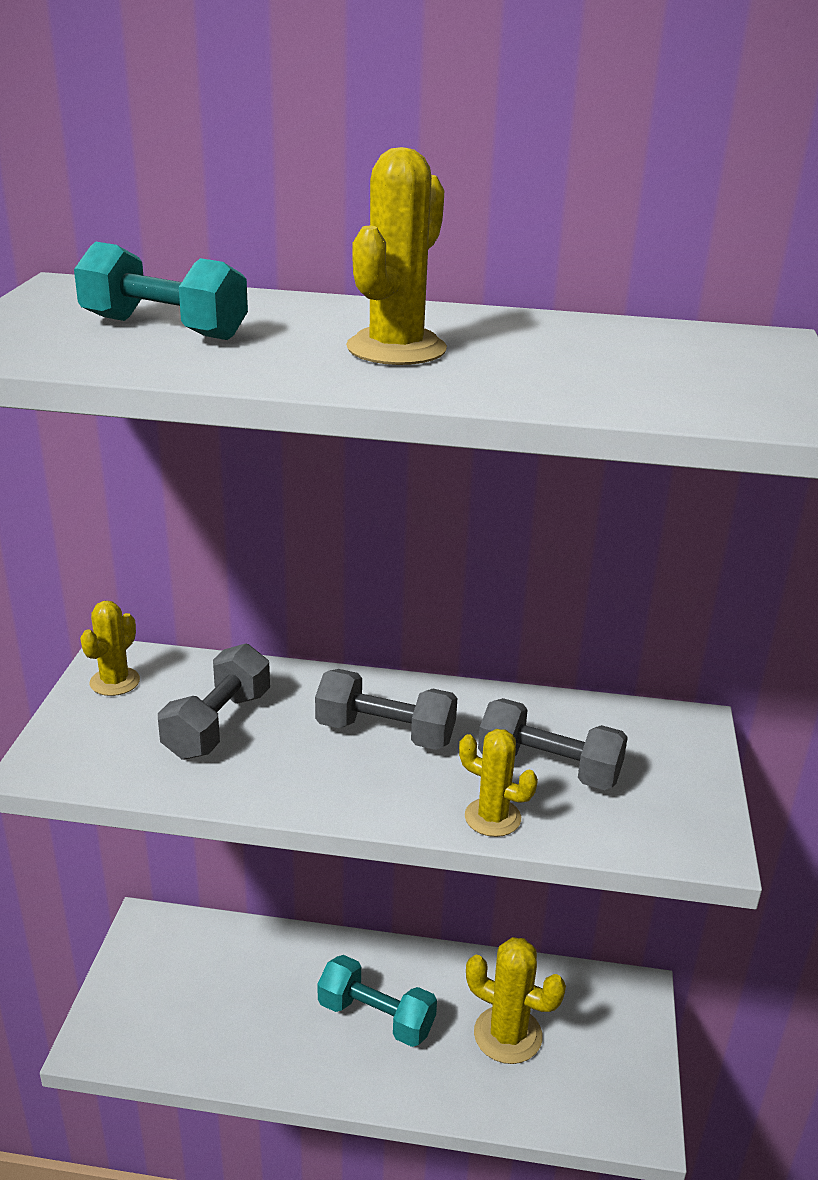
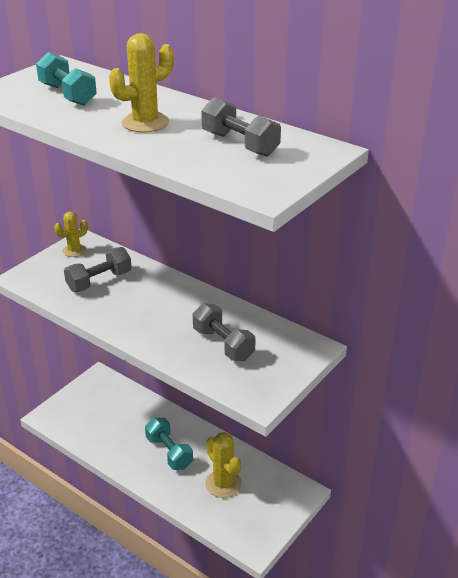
camera: 30 degrees right, 5 degrees up
(385, 733) = (165, 306): grey dumbbell -> grey dumbbell (240, 144)
(492, 817) = (176, 356): yellow cactus -> none

